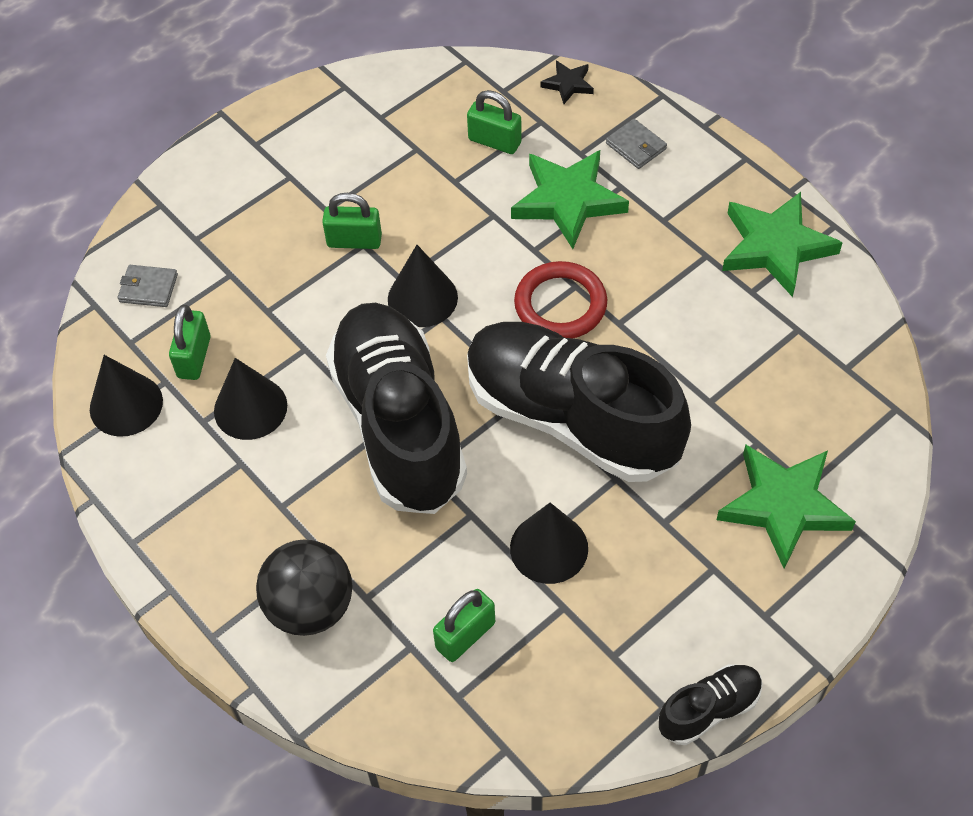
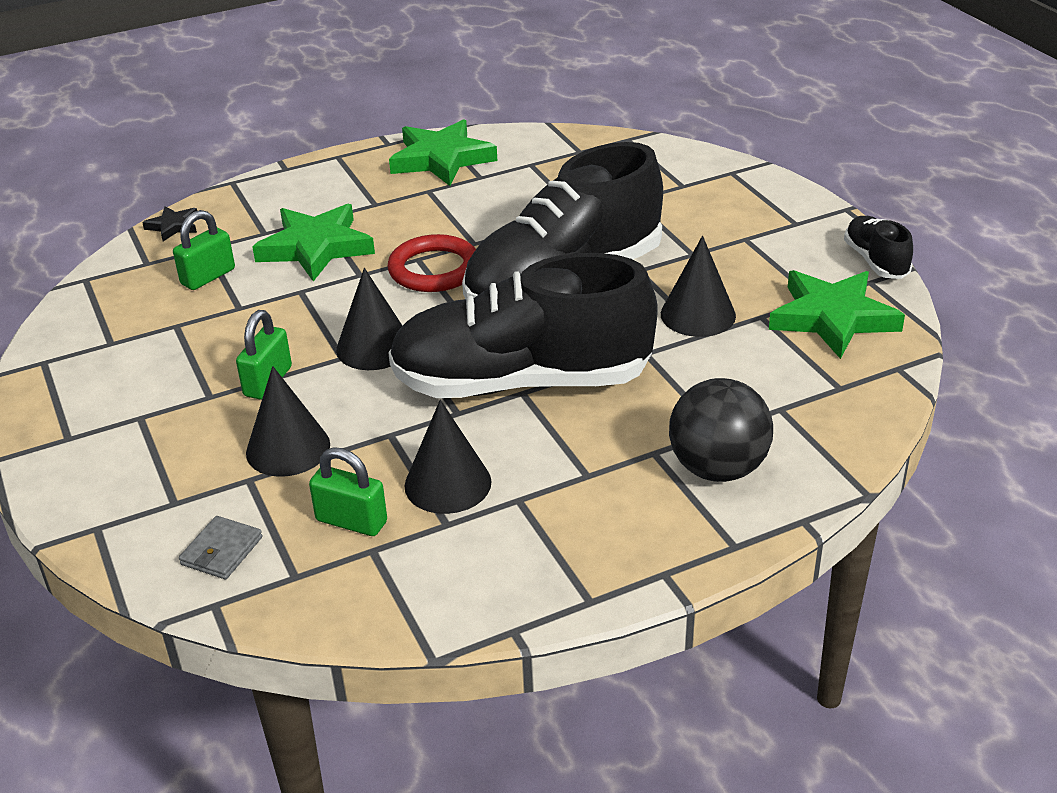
camera: 75 degrees left, 20 degrees down
(126, 405) = (388, 588): black cone -> black cone (288, 448)
(465, 635) = (776, 374): green padlock -> none
(636, 146) = (280, 203): grey wallet -> none
(784, 506) = (697, 198): green star -> green star (832, 318)

